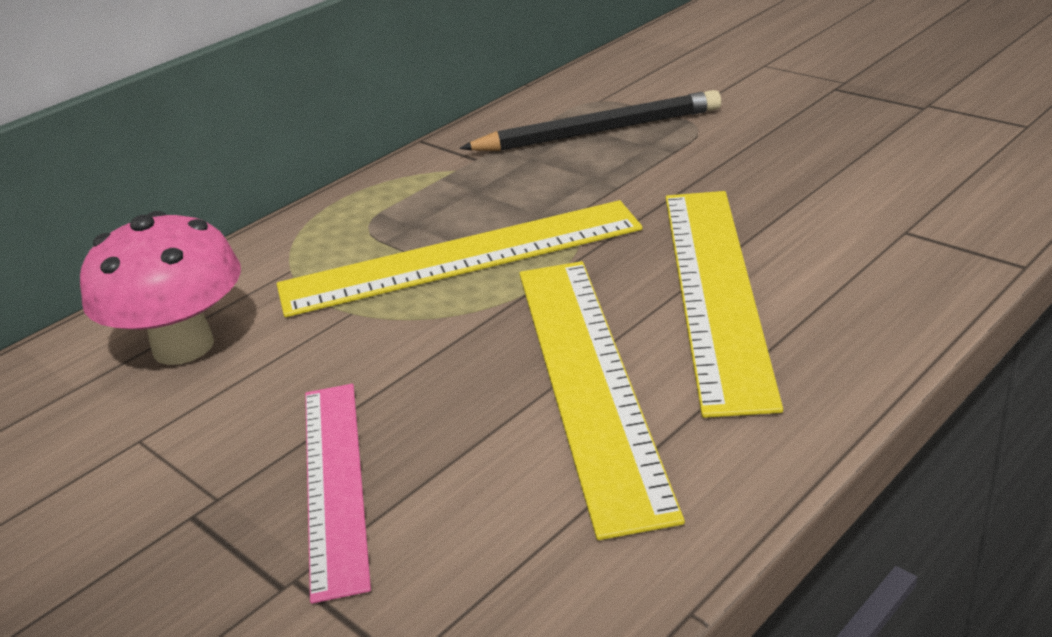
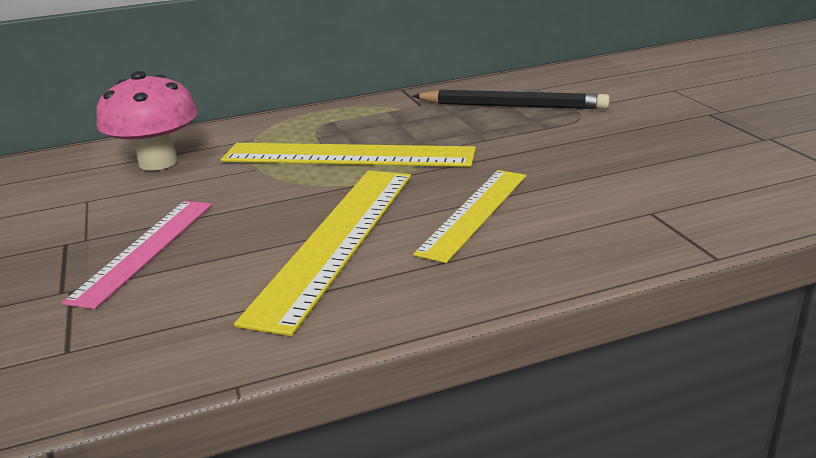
camera: 25 degrees right, 5 degrees down
(716, 290) = (475, 213): yellow ruler -> yellow ruler, size x0.66

